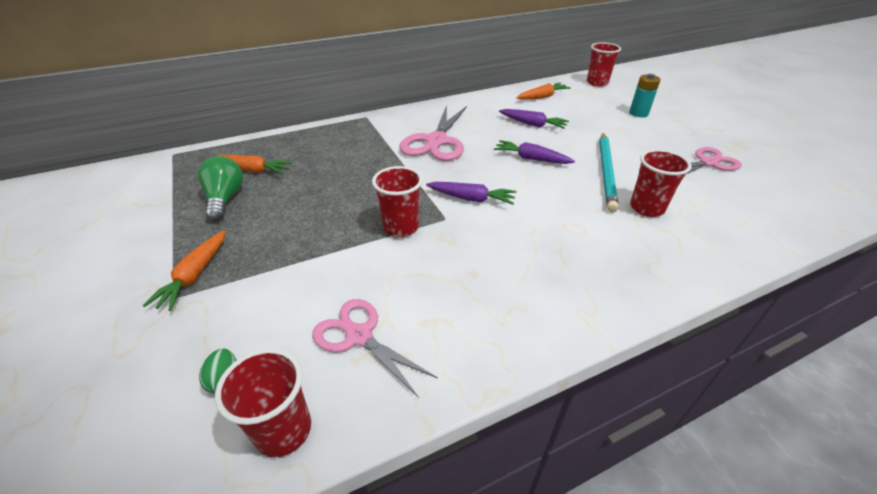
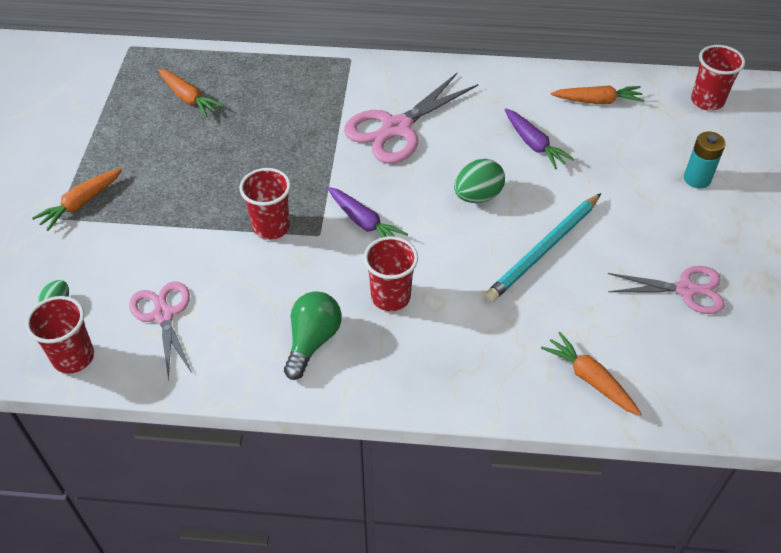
camera: 30 degrees right, 10 degrees up
(225, 199) = (145, 127): green light bulb -> green light bulb (312, 341)
(531, 159) = (477, 196): purple carrot -> green egg
(646, 208) = (533, 313): red cup -> red cup (390, 297)
(731, 231) = (590, 379): none -> orange carrot

